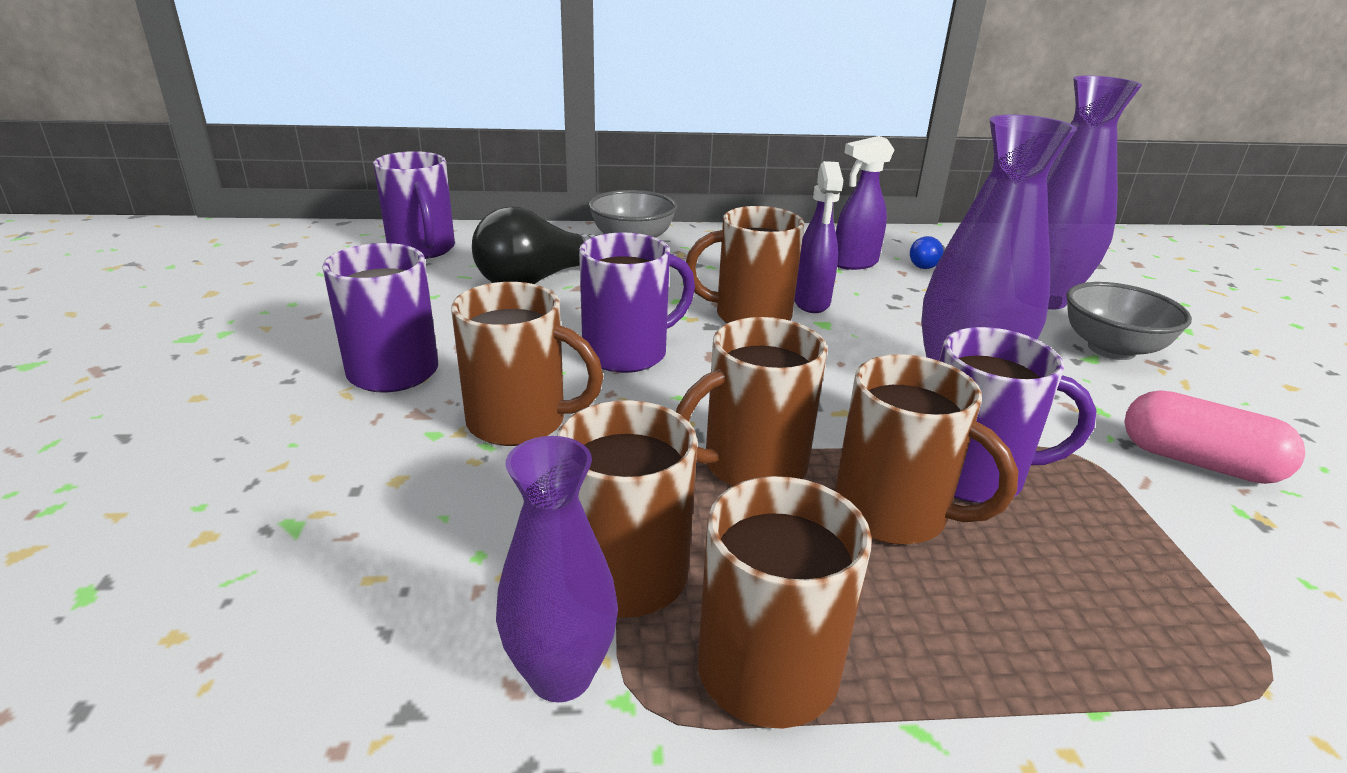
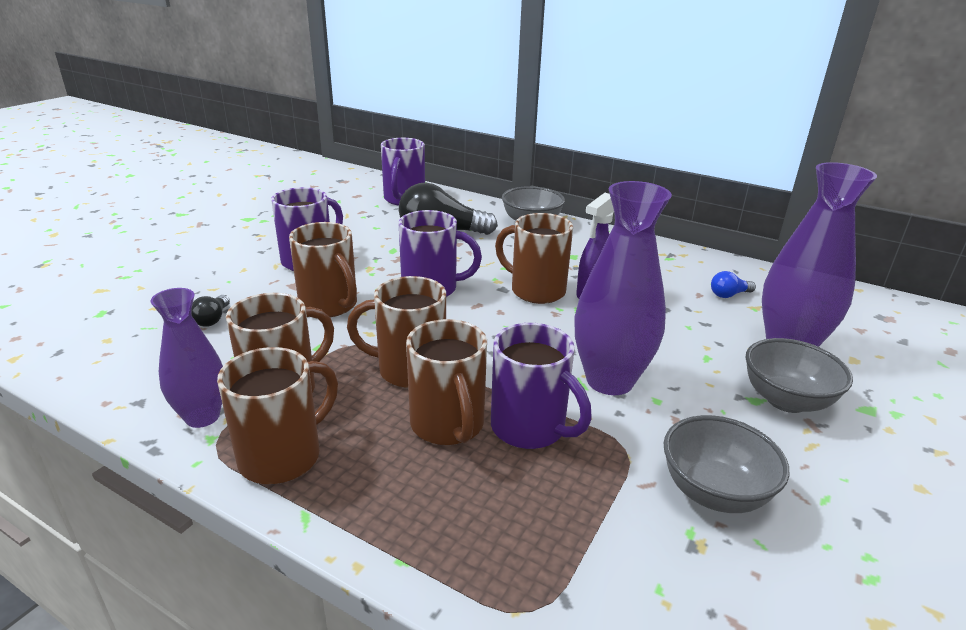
camera: 35 degrees right, 0 degrees up
(351, 513) = (212, 319): none -> black light bulb
(854, 263) = (668, 278): purple spray bottle -> none
(1197, 462) = (714, 492): pink capsule -> grey bowl

